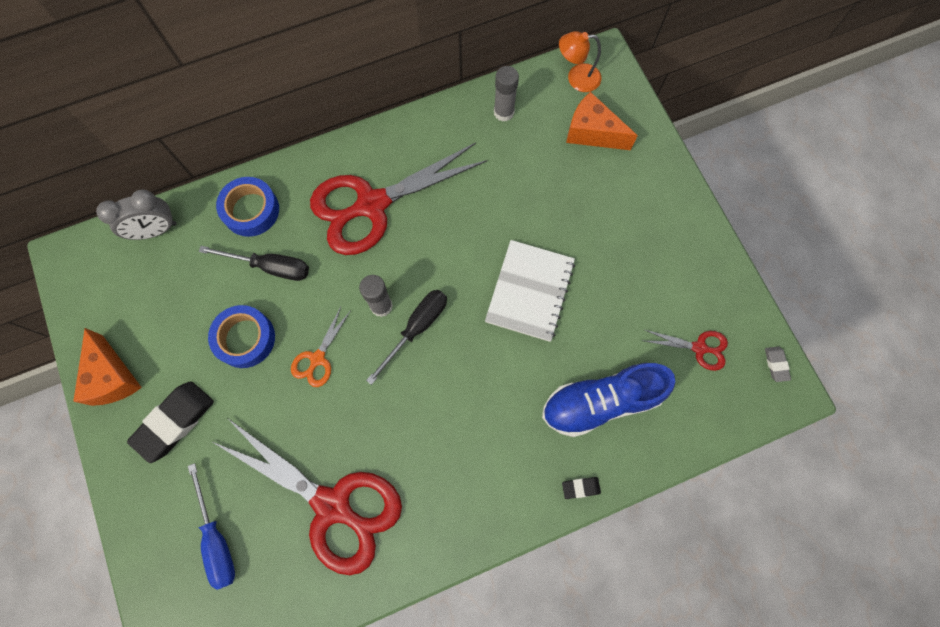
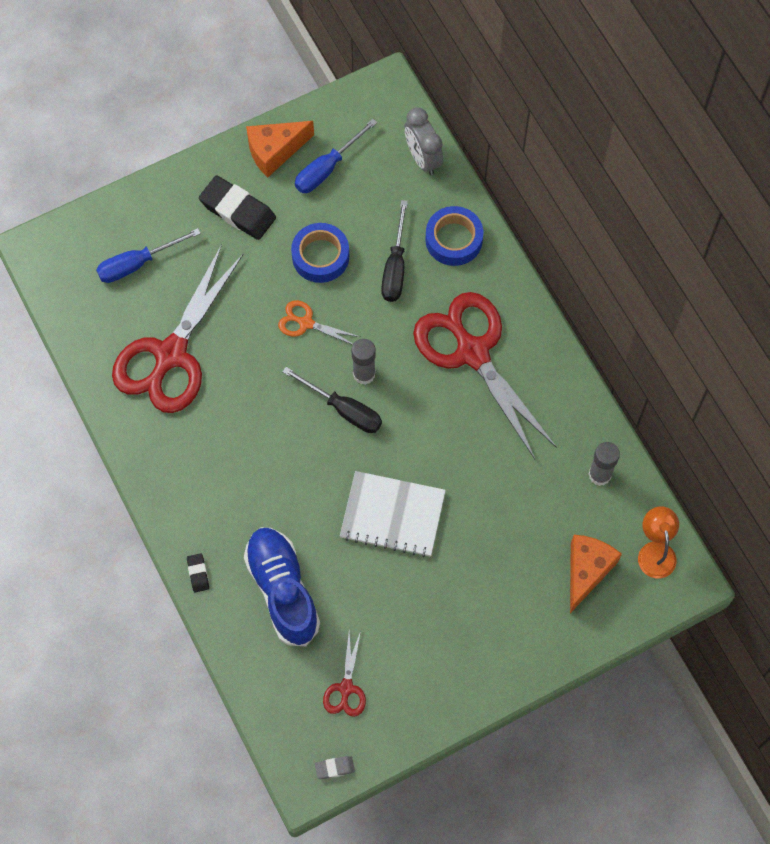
camera: 85 degrees right, 5 degrees down
(145, 324) = (327, 168): none -> blue screwdriver

